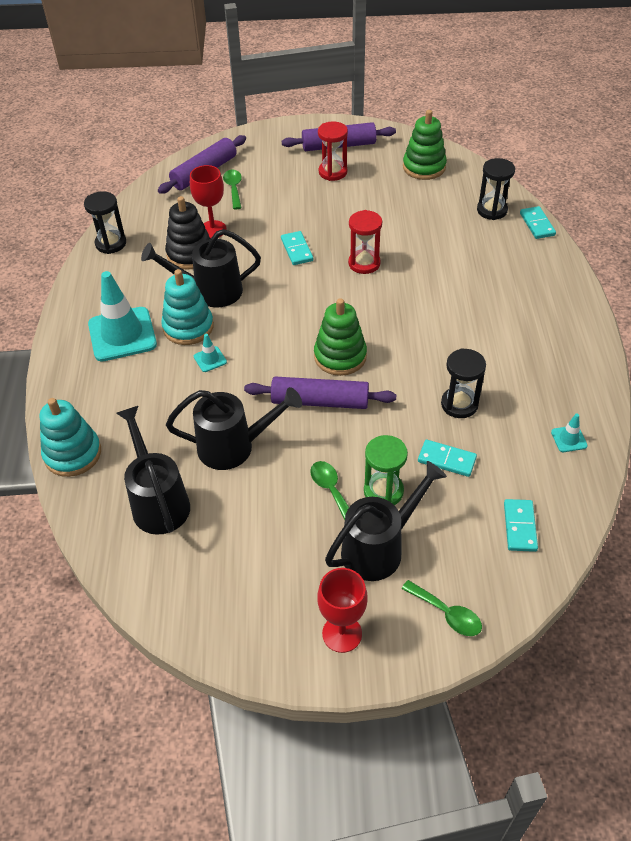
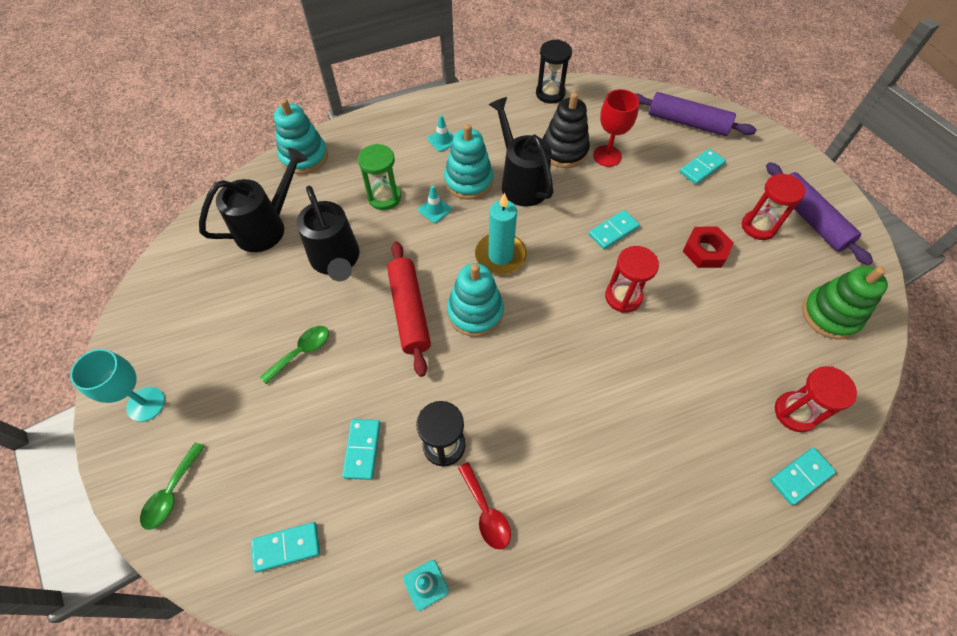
camera: 70 degrees right, 10 degrees up
(122, 334) = (442, 140): turquoise traffic cone -> turquoise traffic cone, size x0.43
(234, 188) = (677, 152): green spoon -> none
(259, 181) = (701, 168): none -> turquoise domino
(288, 326) = (500, 256): none -> turquoise candle
(320, 401) = (409, 311): purple rolling pin -> red rolling pin
(340, 356) = (475, 312): green stacking toy -> turquoise stacking toy
(341, 206) = (705, 251): none -> red nut
(342, 633) = (146, 404): red goblet -> turquoise goblet
(379, 548) = (241, 411): black watering can -> none
(383, 491) = (309, 398): green hourglass -> green hourglass (384, 197)
(492, 210) = (795, 412): black hourglass -> red hourglass
(521, 391) = (486, 512): none -> red spoon

